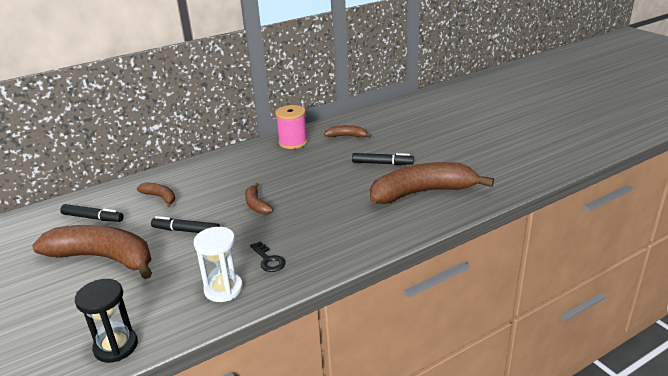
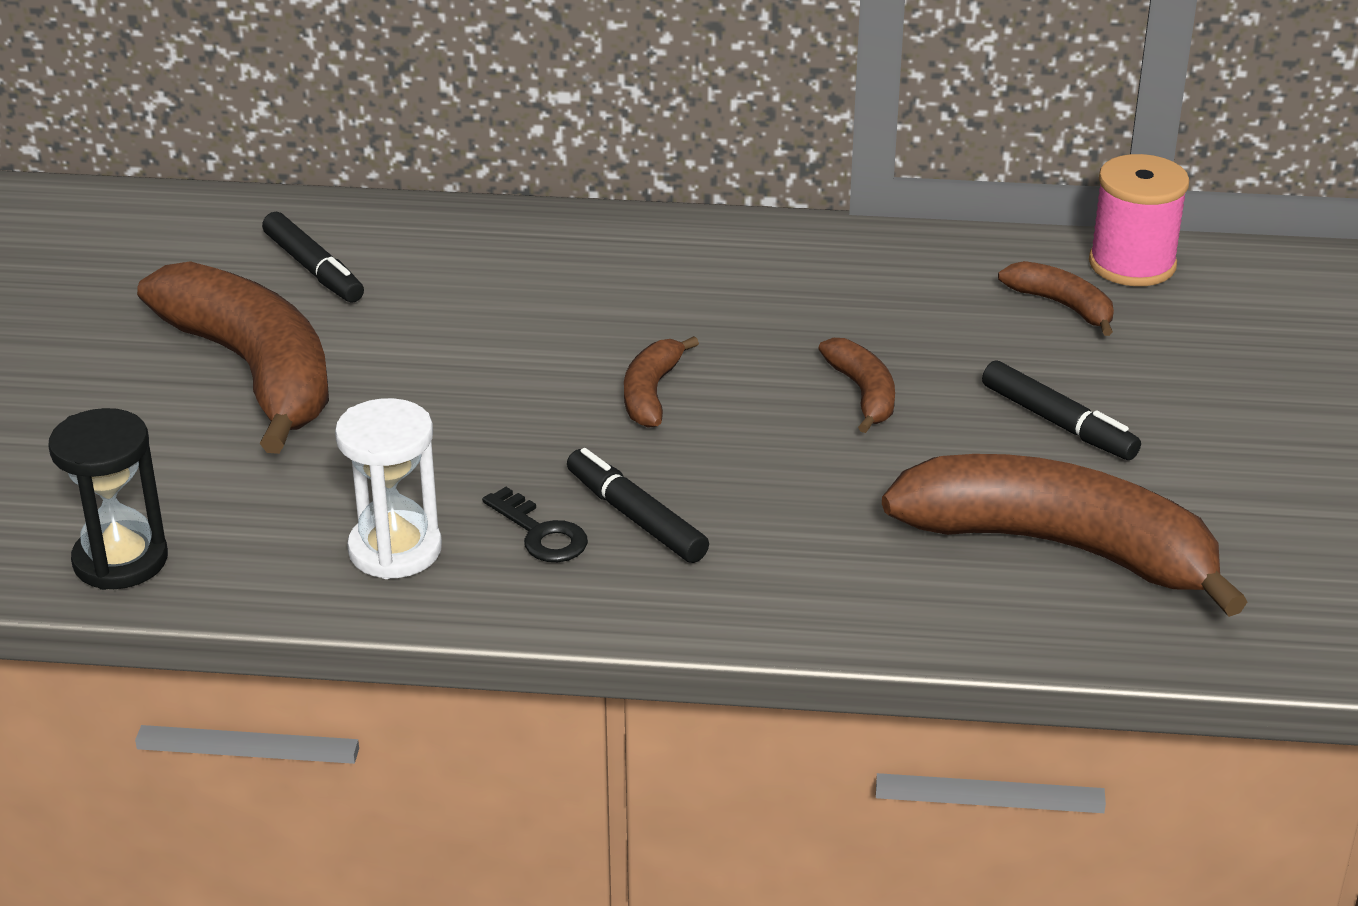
camera: 35 degrees right, 5 degrees up
(160, 197) = (479, 280): brown banana -> brown banana (863, 394)
(186, 231) = (453, 385): black marker -> black marker (636, 517)
(268, 260) = (540, 533): black key -> black key turned 45 degrees counterclockwise
(293, 142) = (909, 265): pink spool -> pink spool (1132, 264)

